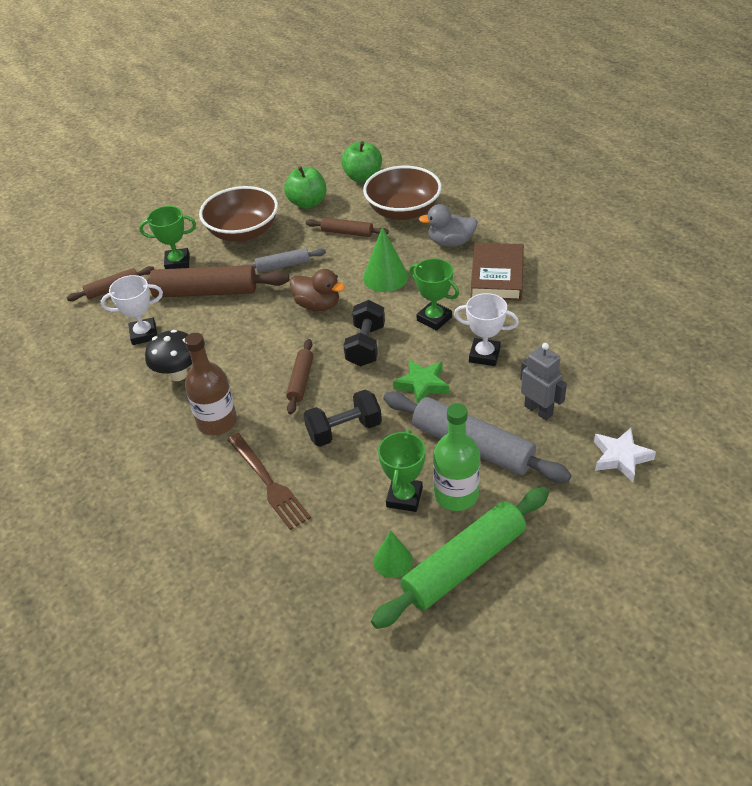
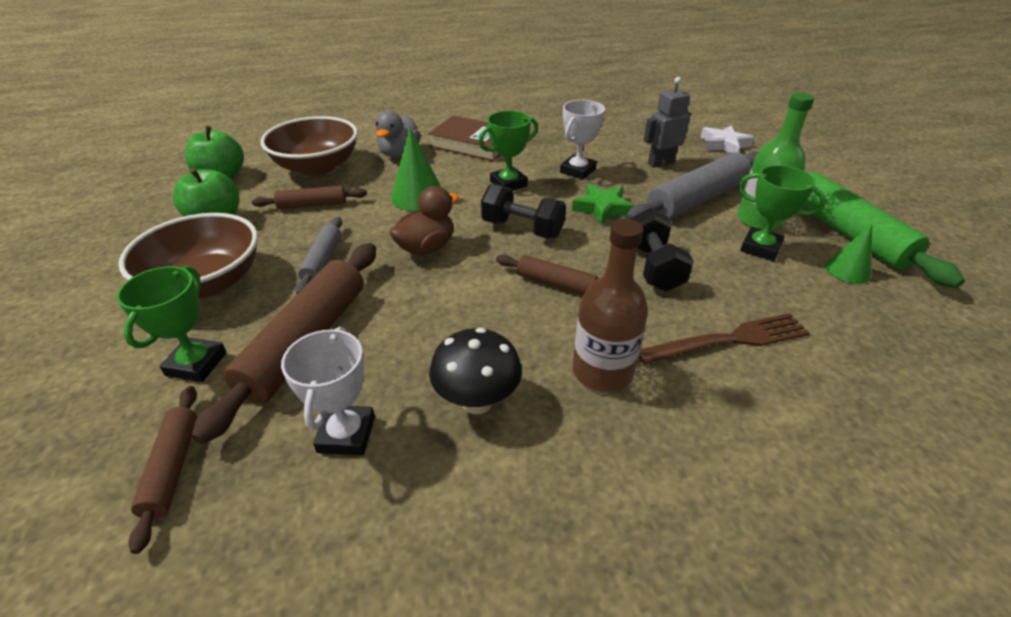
camera: 75 degrees left, 5 degrees down
(347, 233) = (312, 205): brown rolling pin -> brown rolling pin turned 45 degrees clockwise

